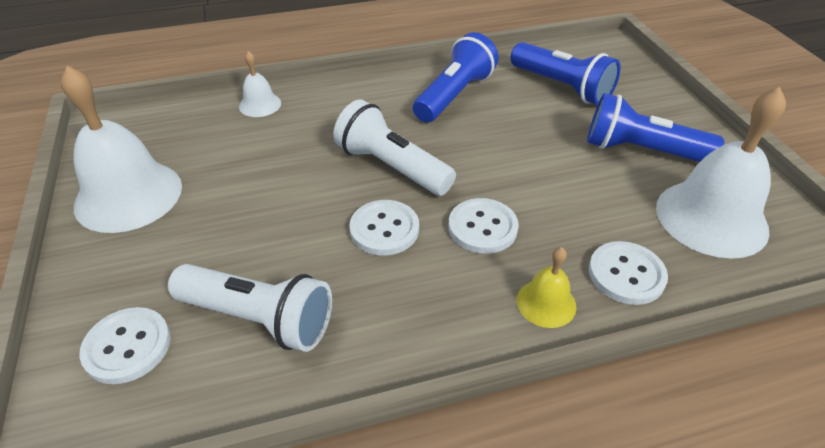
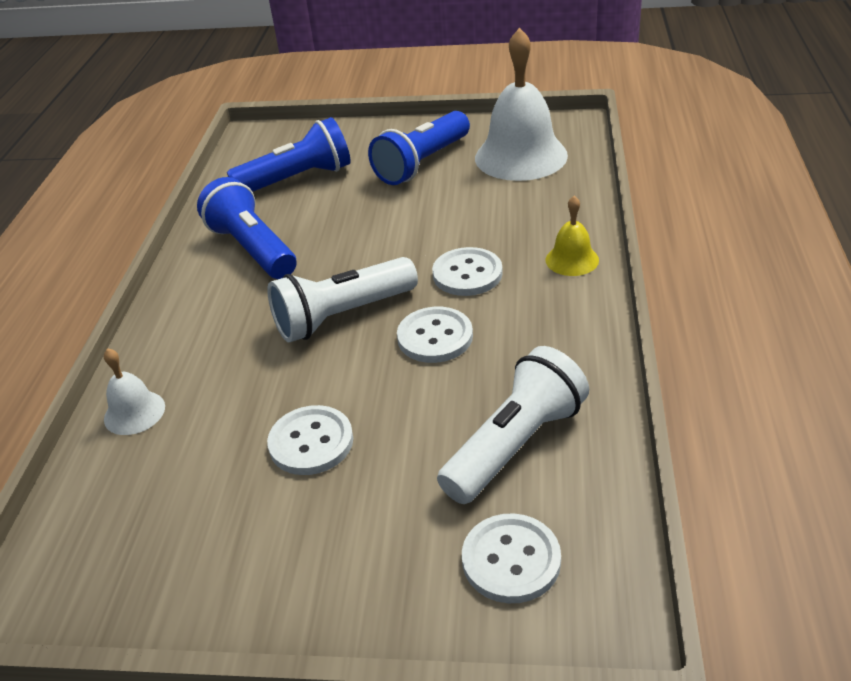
camera: 65 degrees left, 5 degrees down
(128, 195) = (239, 563): white bell -> none
(626, 274) = (560, 212): white button -> white button (311, 442)

